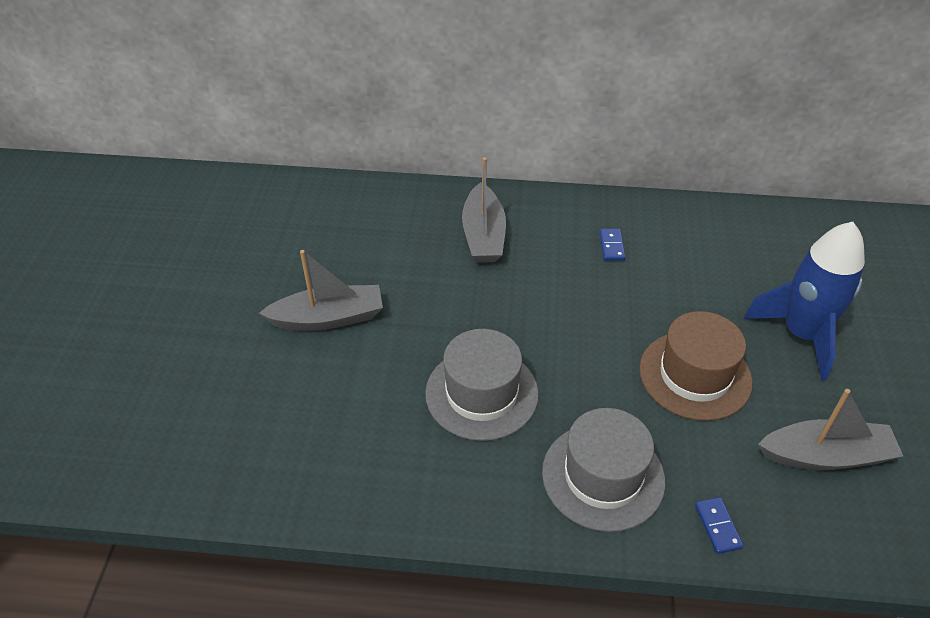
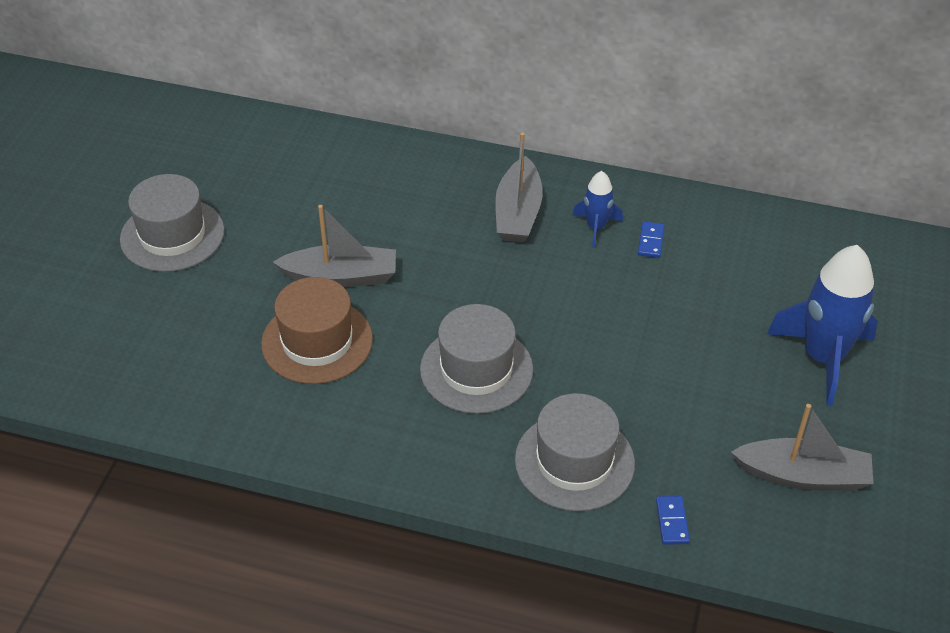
camera: 10 degrees right, 0 degrees up
(152, 299) = (172, 235): none -> grey hat
(558, 239) = (596, 227): none -> blue rocket
(695, 375) = (696, 382): brown hat -> brown hat (317, 341)

